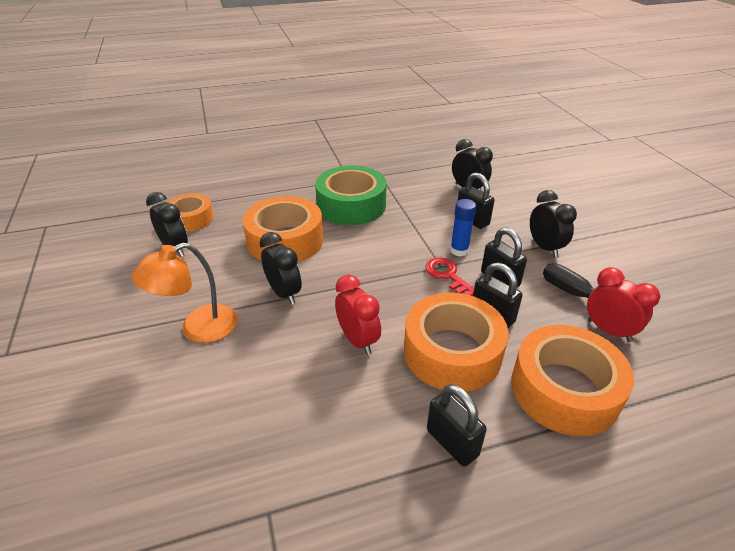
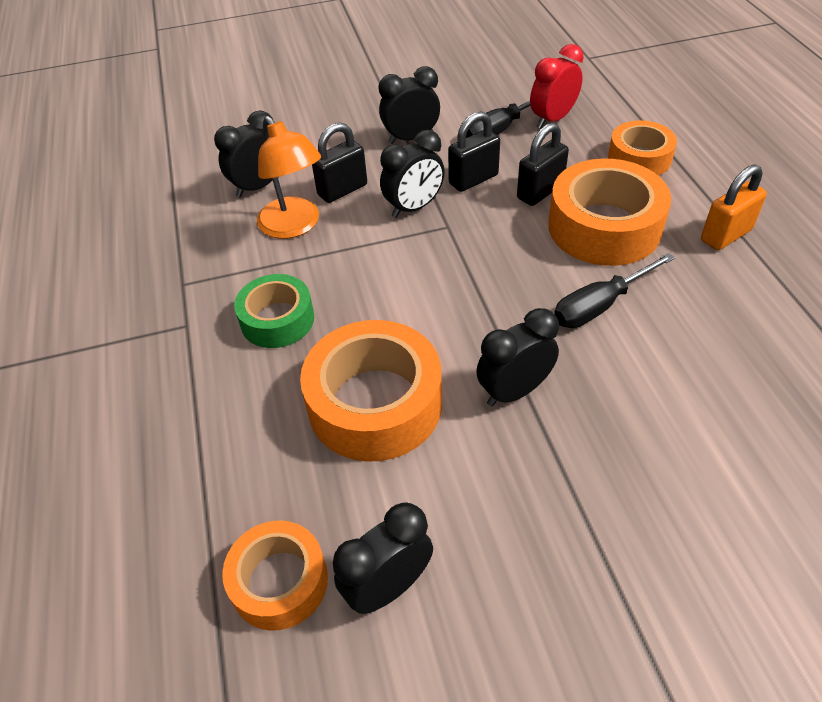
camera: 85 degrees left, 10 degrees up
(198, 328) = (607, 493): orange lamp -> orange lamp (294, 226)
(351, 205) = (277, 320): green tape -> green tape, size x0.61
(358, 340) = (600, 306): red clock -> black screwdriver
(447, 276) = (468, 221): red key -> none
(452, 442) = (725, 235): black padlock -> orange padlock
(459, 250) = (414, 207): blue glue stick -> black clock
(564, 390) = (639, 158): orange tape -> orange tape, size x0.61

